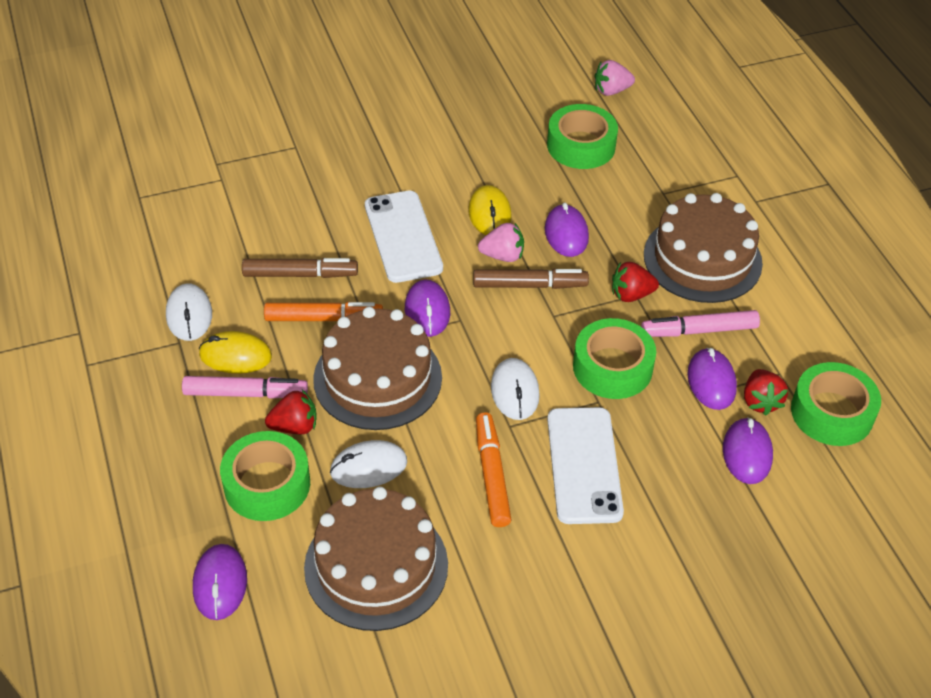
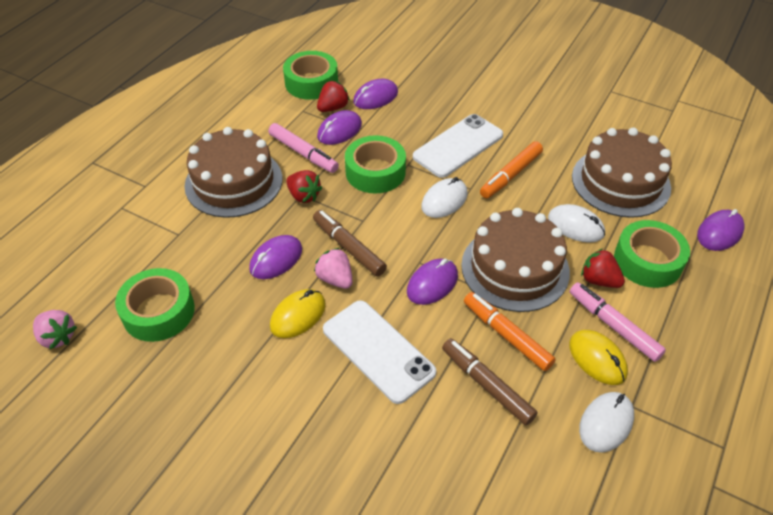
camera: 130 degrees left, 0 degrees up
(403, 237) = (378, 351): white phone -> white phone turned 75 degrees counterclockwise

